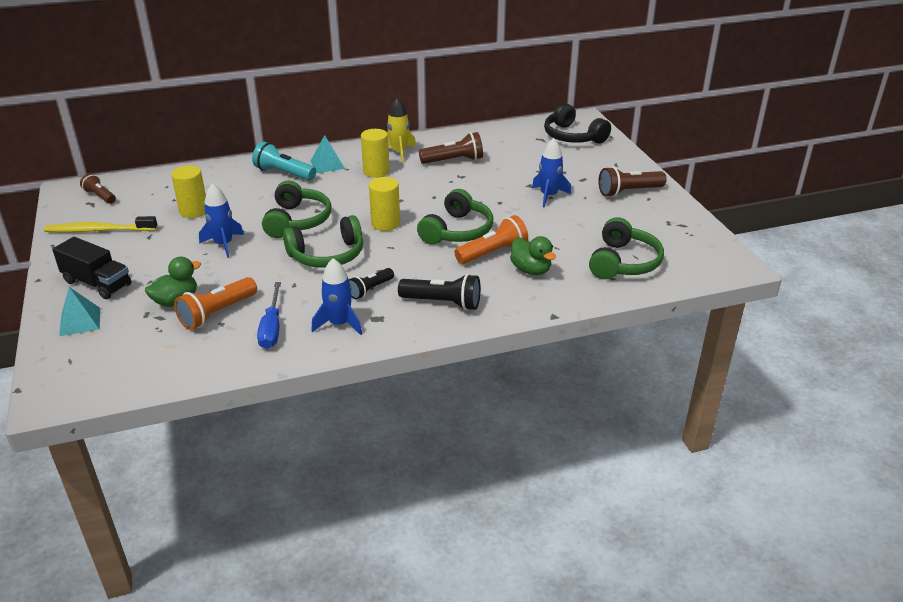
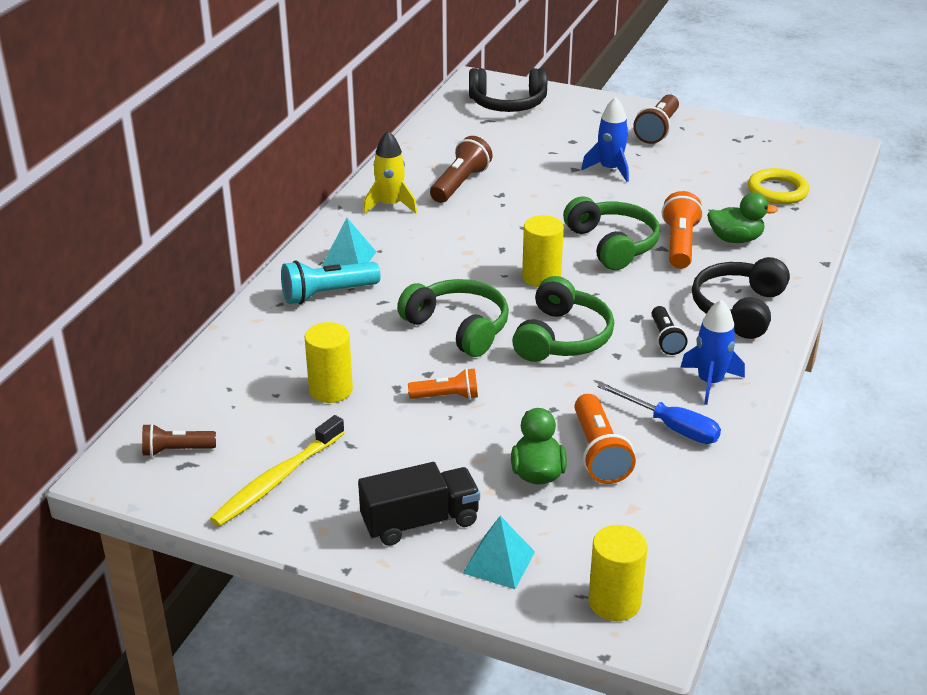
camera: 50 degrees left, 0 degrees up
(223, 244) = (446, 396): blue rocket -> orange flashlight
(376, 171) = (415, 236): yellow cylinder -> yellow cylinder (614, 602)
(443, 303) = (738, 309): black flashlight -> black headphones
(623, 262) = (777, 191): green headphones -> yellow ring

